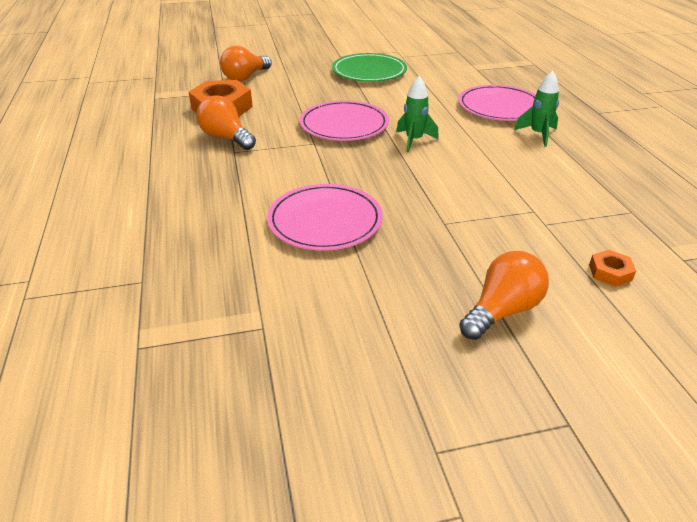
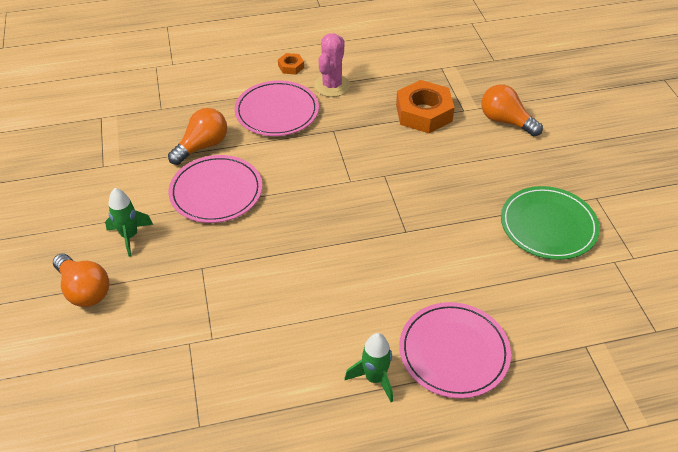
camera: 90 degrees right, 10 degrees up
(155, 152) = (332, 86): none -> pink cactus
(226, 138) = (359, 123): orange light bulb -> orange light bulb (202, 146)
(344, 125) = (391, 202): pink plate -> pink plate (277, 111)
(414, 140) = (356, 257): green rocket -> green rocket (130, 236)
(610, 272) = (110, 375): orange nut -> orange nut (291, 66)

